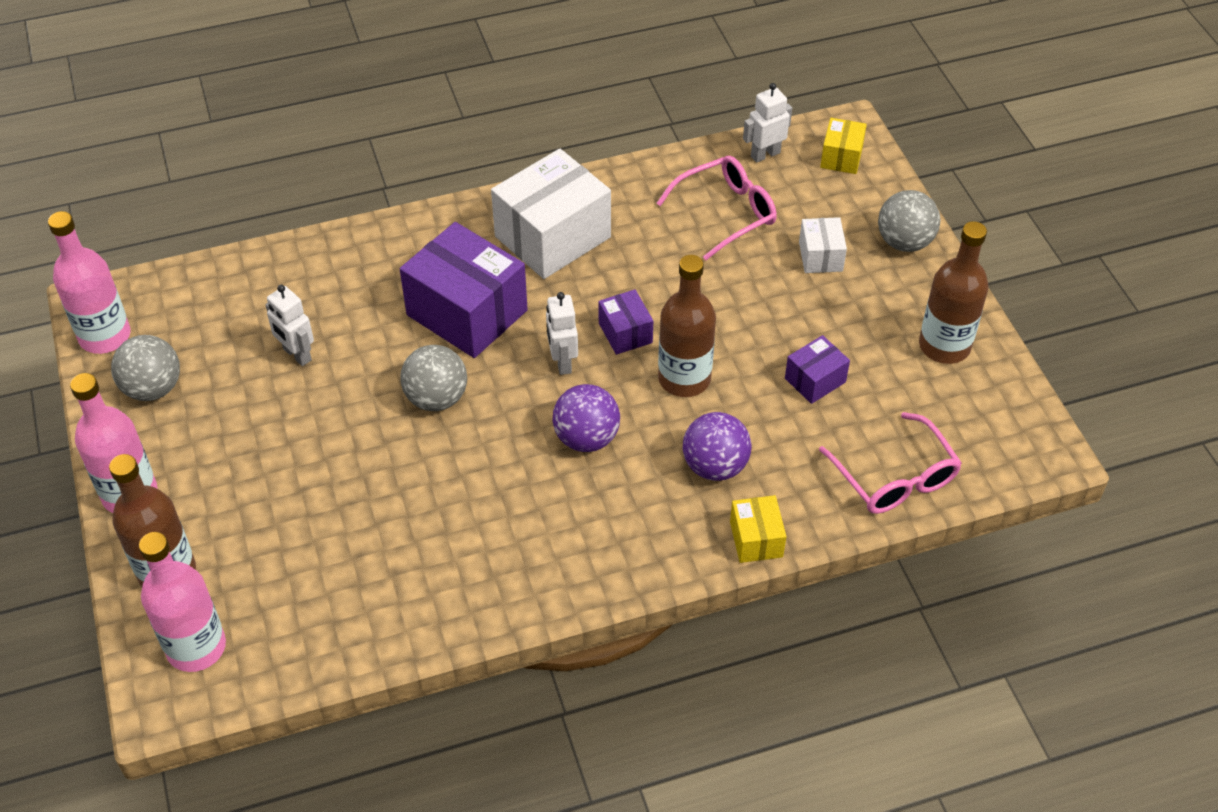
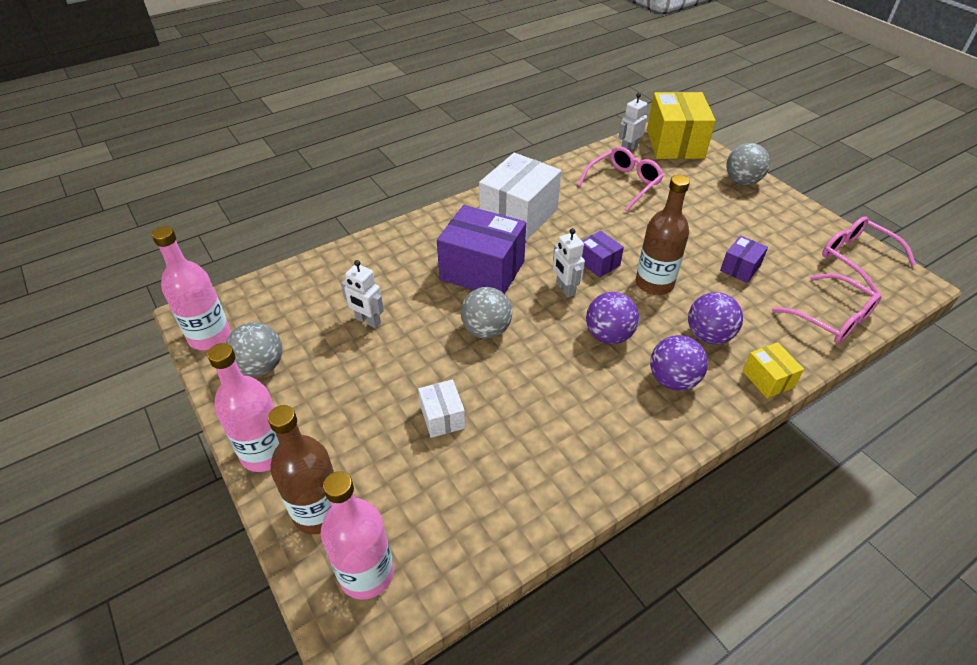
camera: 15 degrees left, 5 degrees down
(636, 513) = (673, 380): none -> purple ball
(820, 256) = (697, 197): white box -> white box (442, 417)
(841, 157) = (675, 144): yellow box -> yellow box, size x2.05
(944, 346) = (806, 233): brown bottle -> none
(991, 399) = (856, 258): none -> pink glasses

